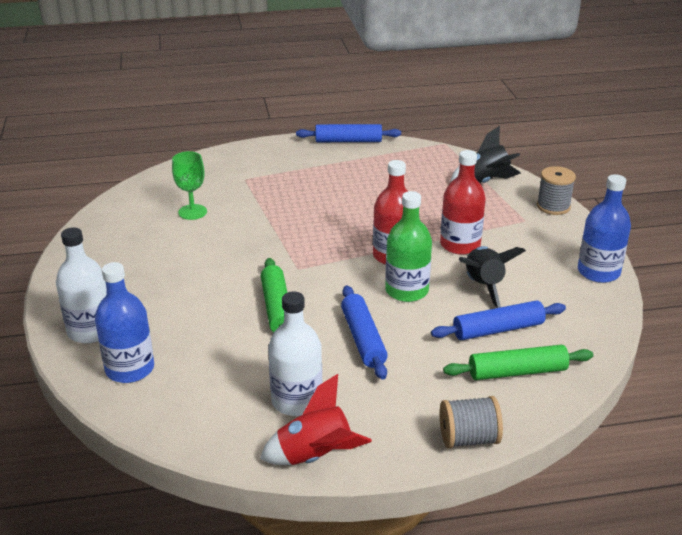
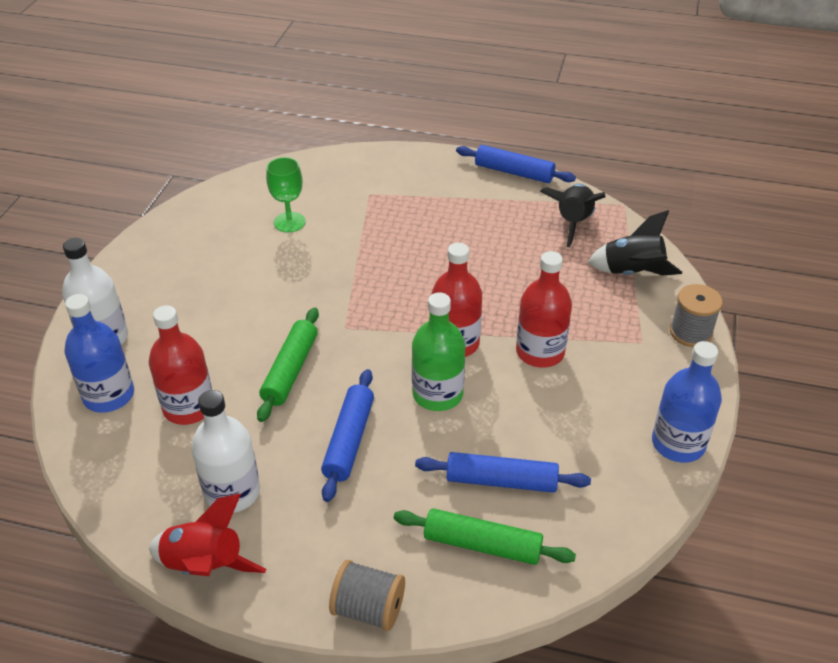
camera: 25 degrees right, 10 degrees up
(210, 356) = (189, 407): none -> red bottle
(483, 286) = (526, 417): black rocket -> black rocket (572, 223)

